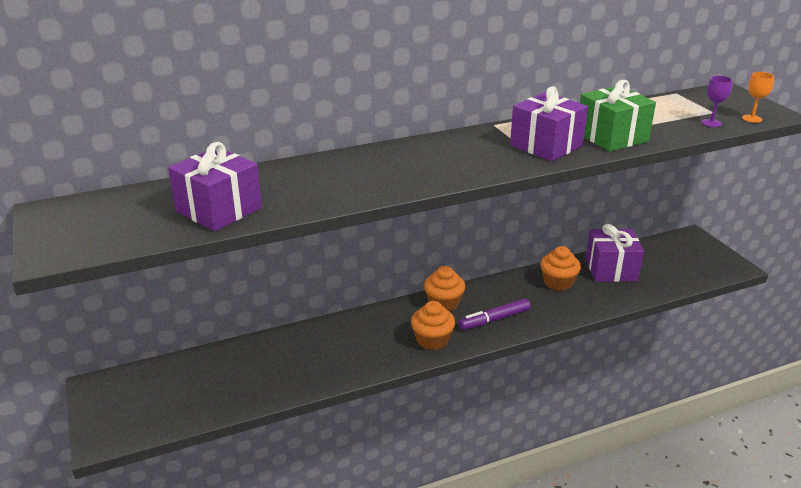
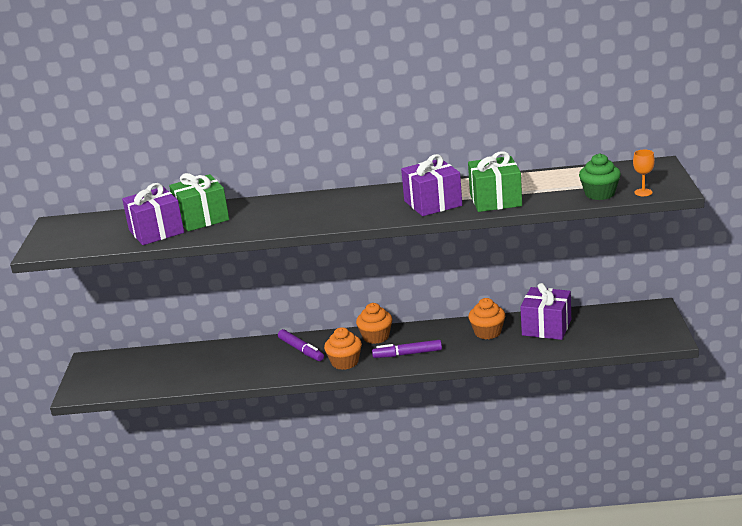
camera: 25 degrees right, 5 degrees down
(270, 186) = (202, 218): none -> green gift
(369, 331) = (301, 350): none -> purple marker
(711, 123) = (599, 194): purple goblet -> green cupcake

